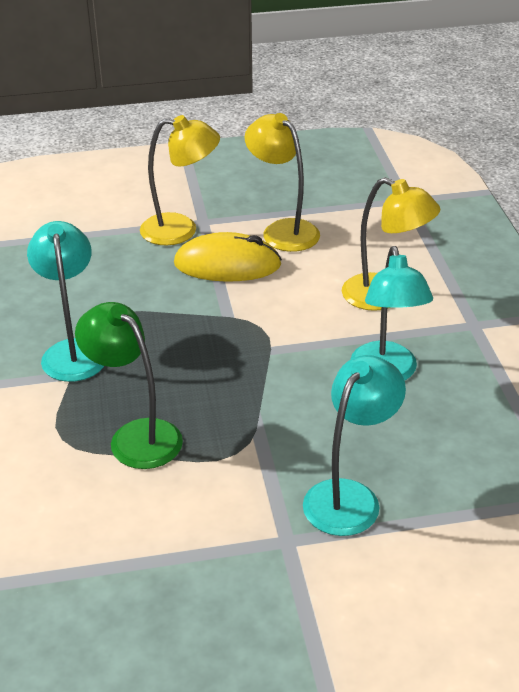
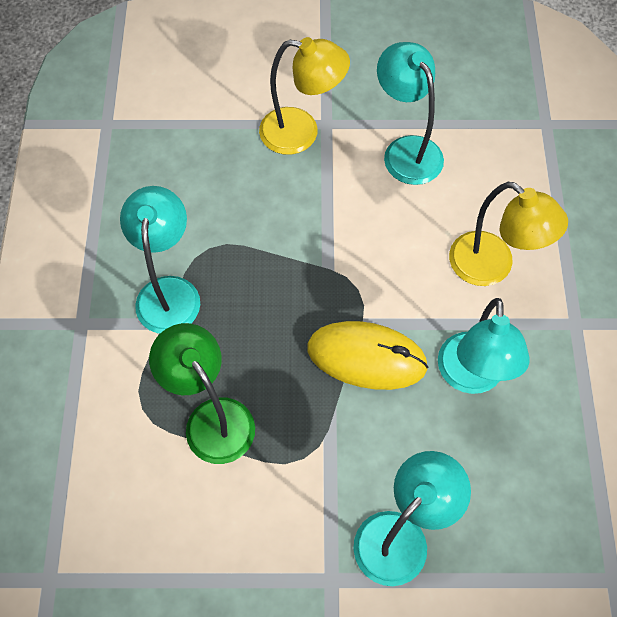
camera: 10 degrees right, 25 degrees up
(227, 265) = (340, 193): yellow mouse -> yellow mouse (366, 357)
(283, 230) = (406, 150): yellow lamp -> turquoise lamp

